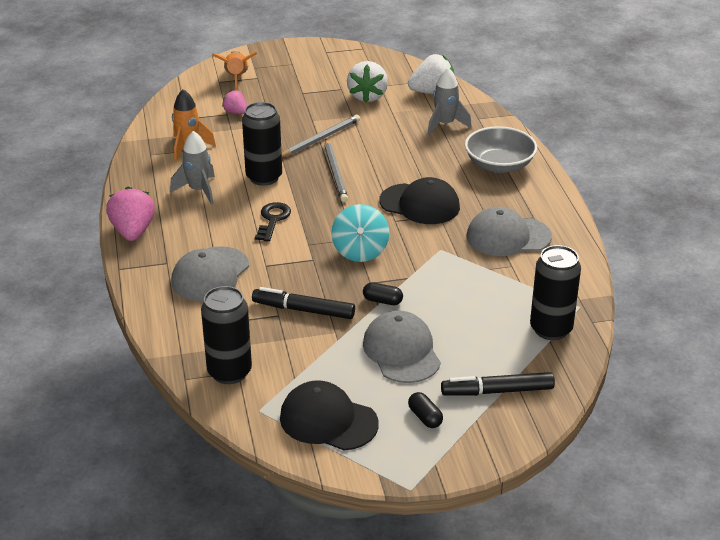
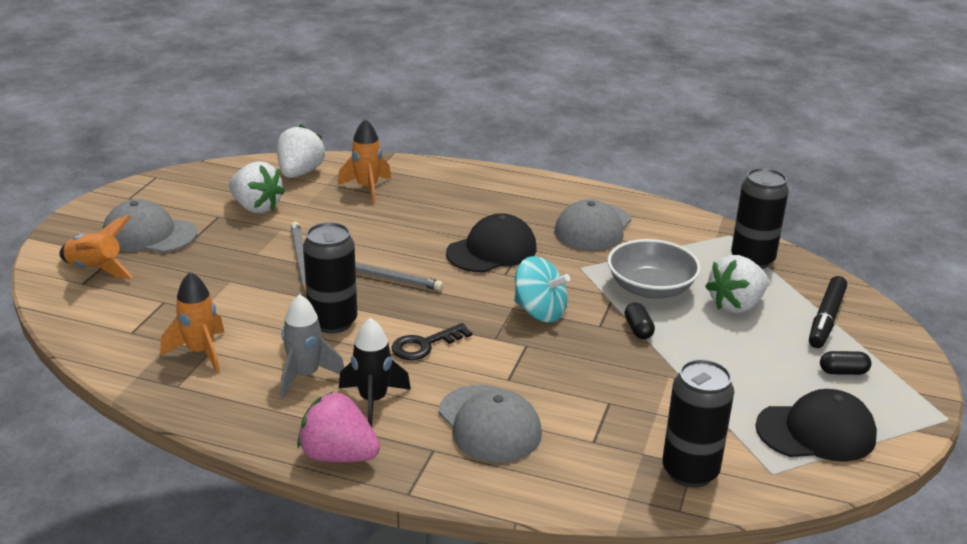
camera: 60 degrees left, 5 degrees down
(195, 223) = (373, 400): none -> black rocket
(236, 112) = (170, 294): pink strawberry -> none
(273, 220) = (425, 345): black key -> black key turned 75 degrees counterclockwise
(303, 310) = (614, 382): black marker -> none
(328, 420) = (816, 432): black cap -> black cap turned 150 degrees counterclockwise
(382, 301) = (638, 329): black capsule -> black capsule turned 60 degrees counterclockwise
(401, 351) = (730, 348): grey cap -> grey cap (149, 234)
(445, 124) = (367, 188): grey rocket -> orange rocket
(468, 338) = (736, 305): none -> white strawberry
(499, 165) = (471, 189): grey bowl -> grey bowl (650, 288)

